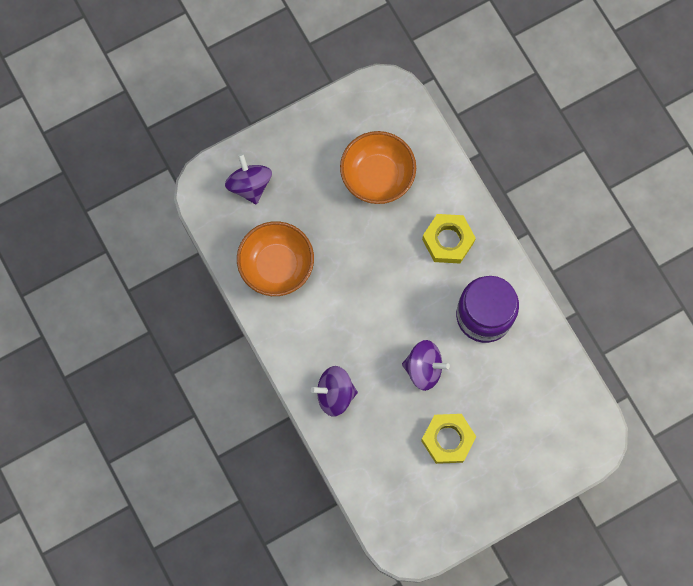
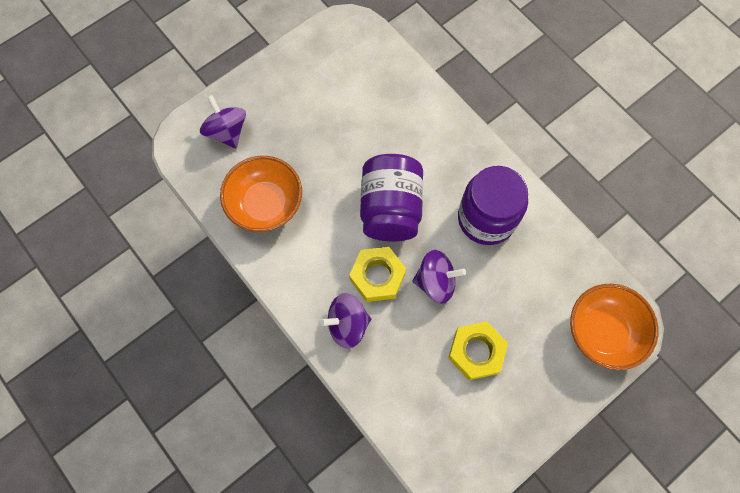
camera: 10 degrees left, 5 degrees down
(377, 176) = (353, 103): orange bowl -> orange bowl (603, 332)
(394, 290) = (390, 209): none -> purple jar
(448, 240) = (434, 152): yellow nut -> yellow nut (377, 276)

